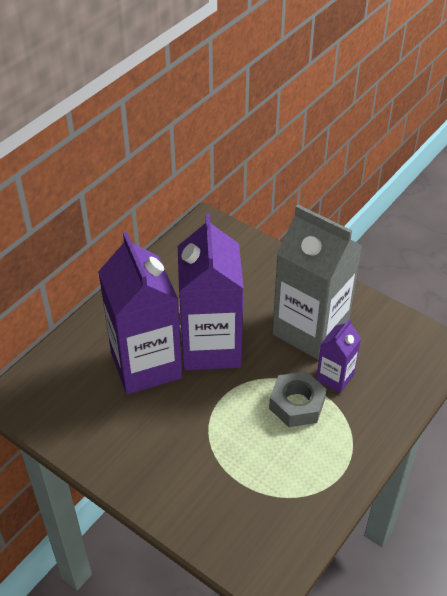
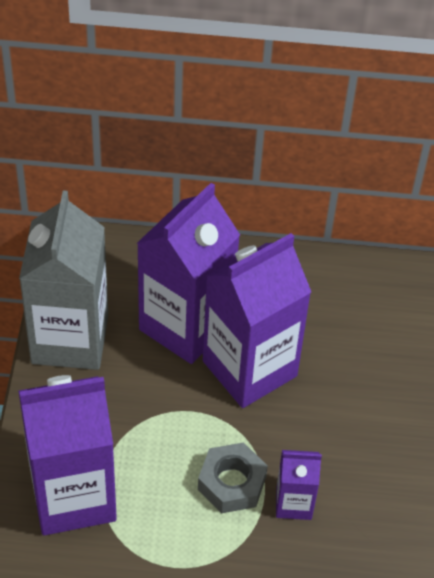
camera: 55 degrees right, 5 degrees up
(242, 509) = (73, 496): none -> purple carton
(310, 330) = (342, 448): grey carton -> grey carton (70, 339)

